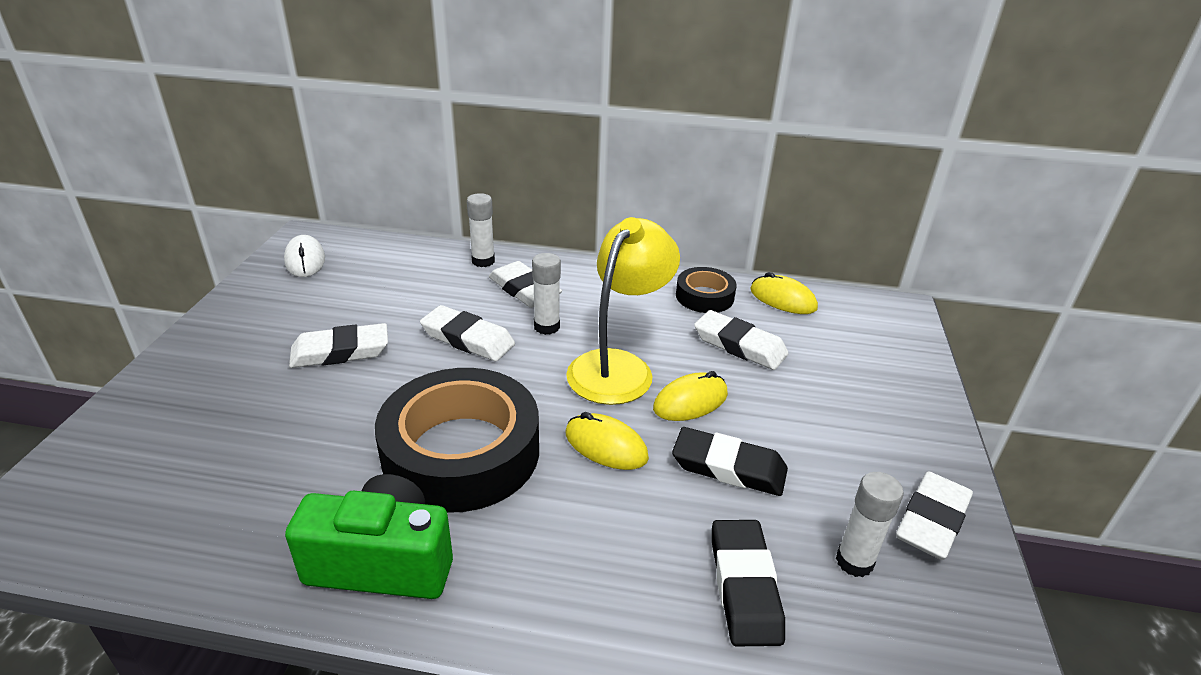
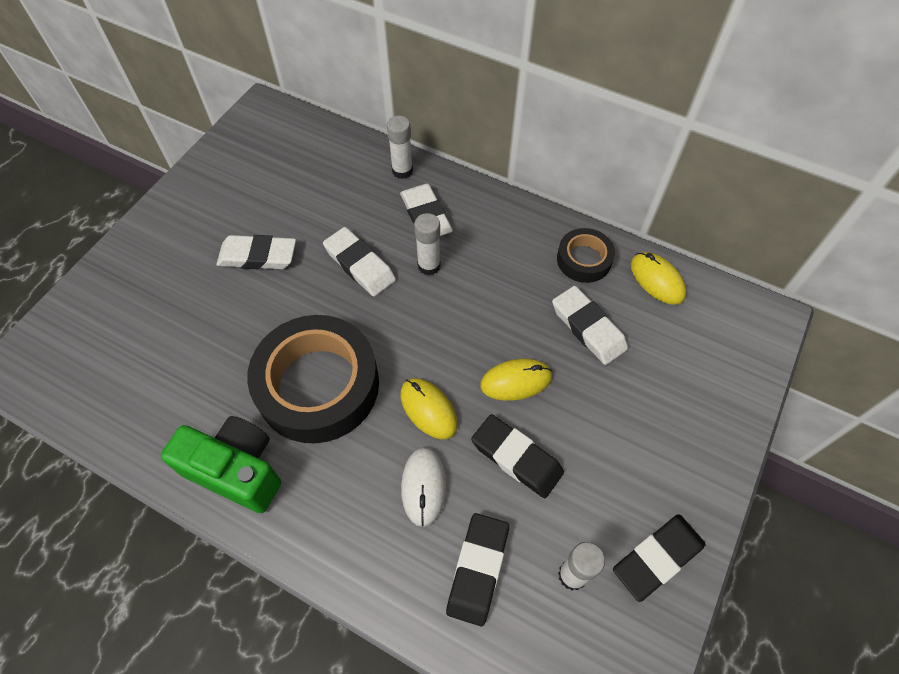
camera: 20 degrees right, 25 degrees up
(305, 260) = (256, 139): white mouse -> white mouse (423, 487)
(618, 366) = (472, 327): yellow lamp -> none
(932, 520) = (657, 558): white eraser -> black eraser

